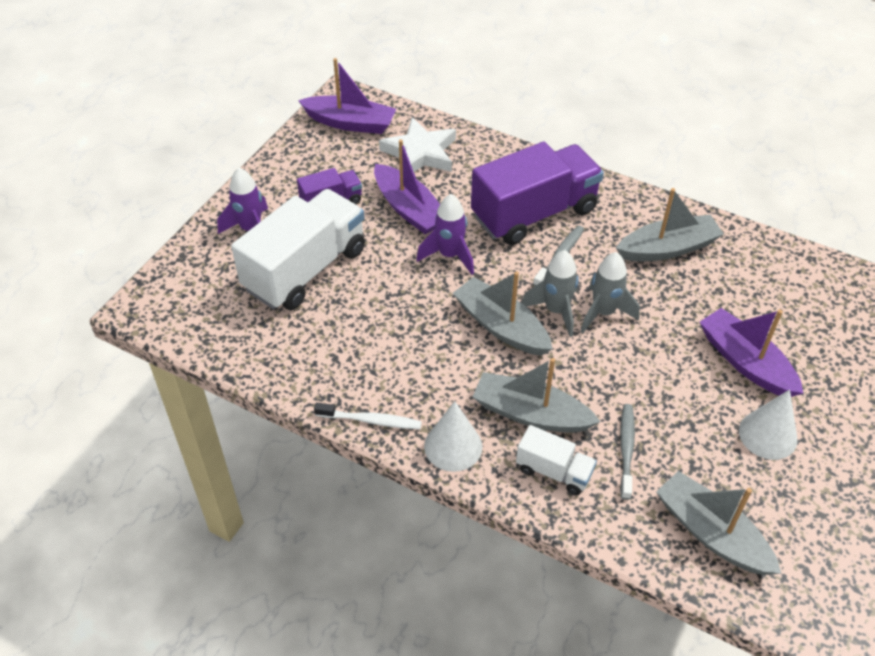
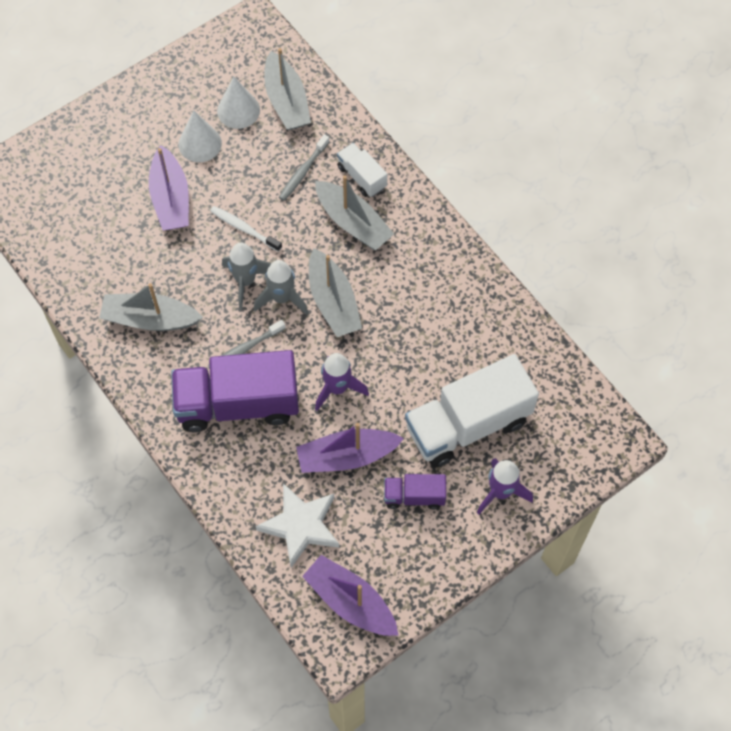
camera: 155 degrees left, 15 degrees up
(371, 420) = (471, 263): white toothbrush -> white toothbrush (244, 229)
(409, 209) = (346, 456): purple boat -> purple boat turned 90 degrees counterclockwise
(453, 446) = (421, 221): white cone -> white cone (238, 110)

